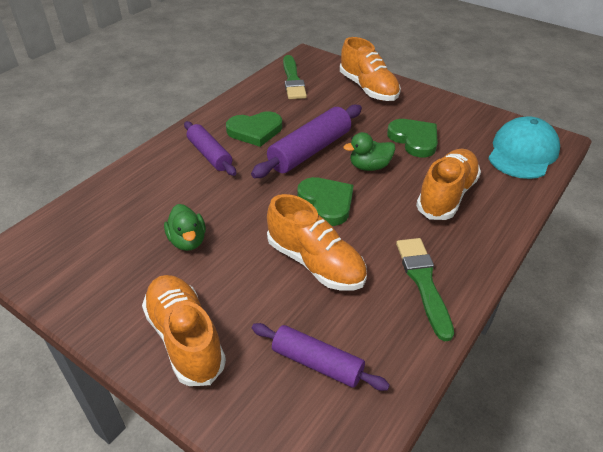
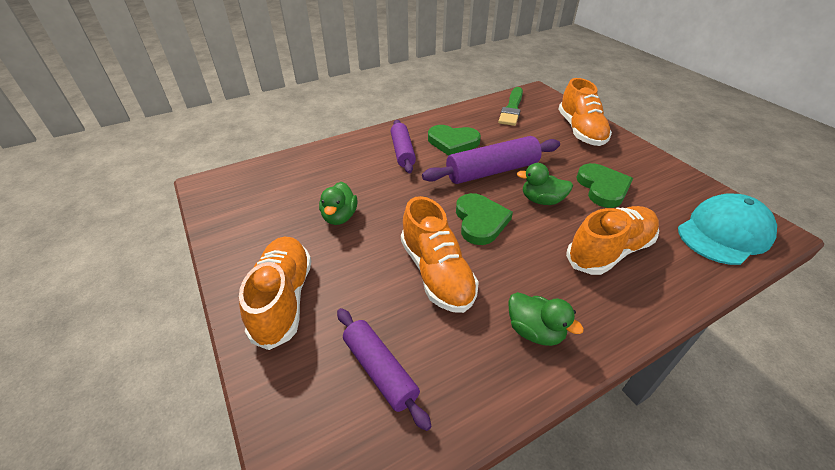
camera: 25 degrees right, 0 degrees up
(423, 282) = (535, 331): green brush -> green duck

